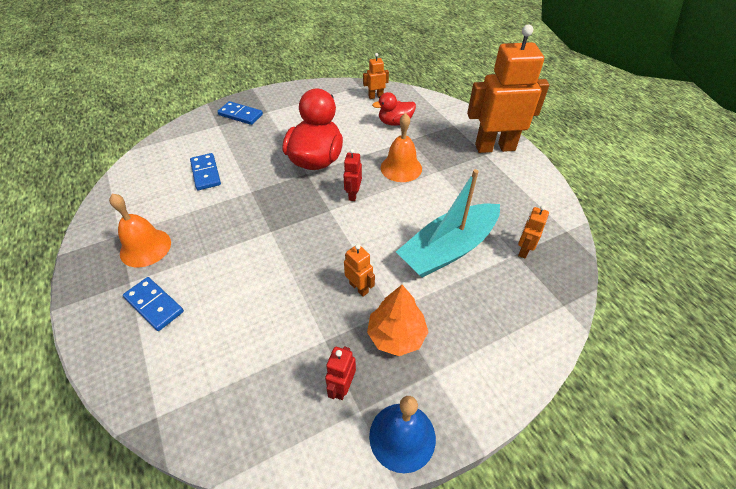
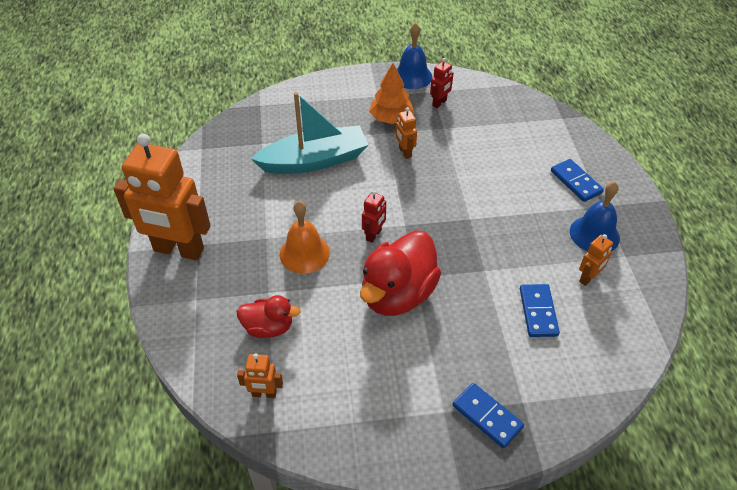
camera: 160 degrees left, 0 degrees up
(145, 247) = (594, 234): orange bell -> blue bell
(523, 250) = (253, 144): orange robot -> orange robot (588, 278)

